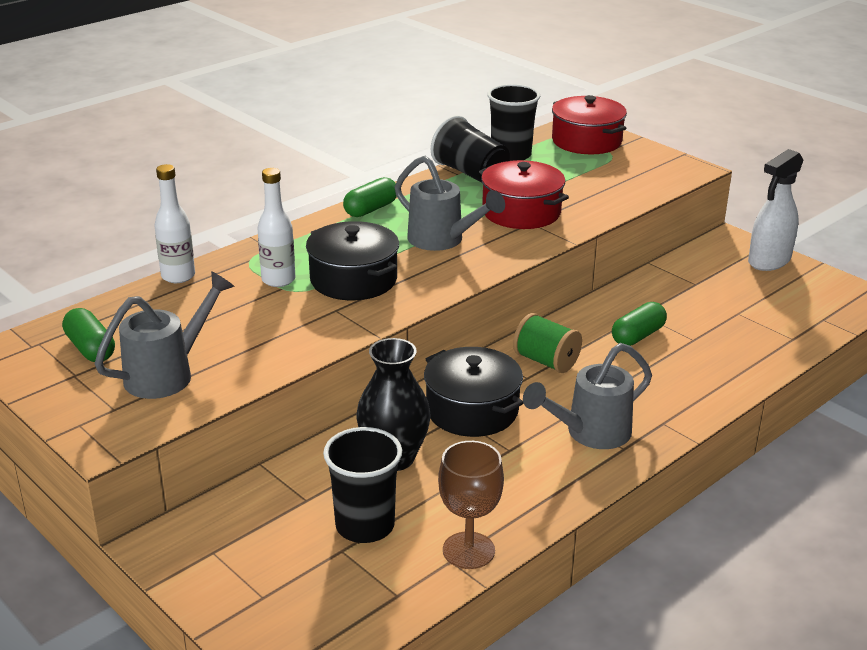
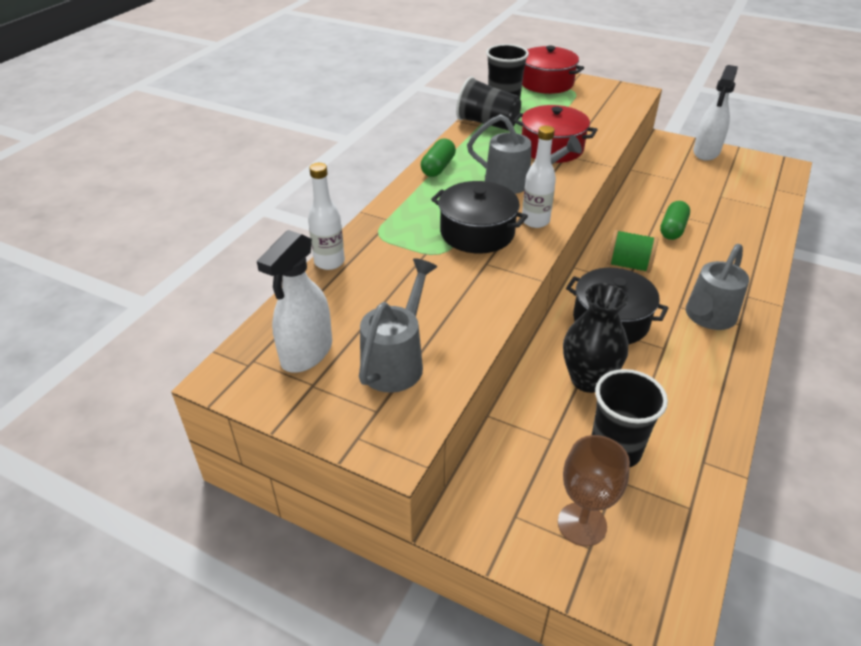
camera: 20 degrees left, 10 degrees up
(90, 348) = (306, 353): green capsule -> white spray bottle
(278, 280) = (417, 246): white bottle -> white bottle (535, 221)
(468, 550) = (708, 448): brown goblet -> brown goblet (582, 524)

